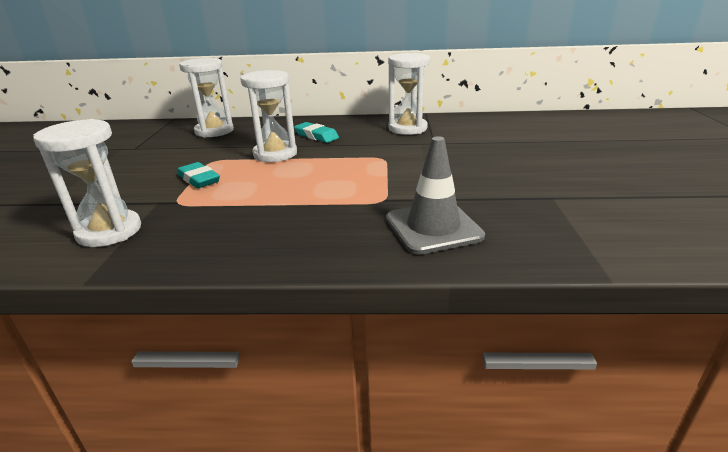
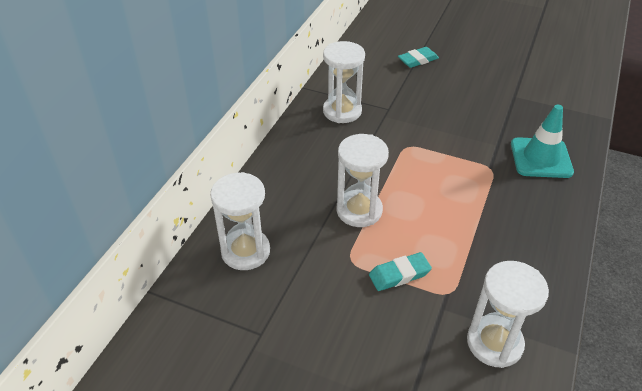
camera: 70 degrees left, 15 degrees up
(316, 136) = (323, 172): turquoise eraser -> turquoise eraser (418, 60)
(433, 227) = (541, 158): grey traffic cone -> turquoise traffic cone

